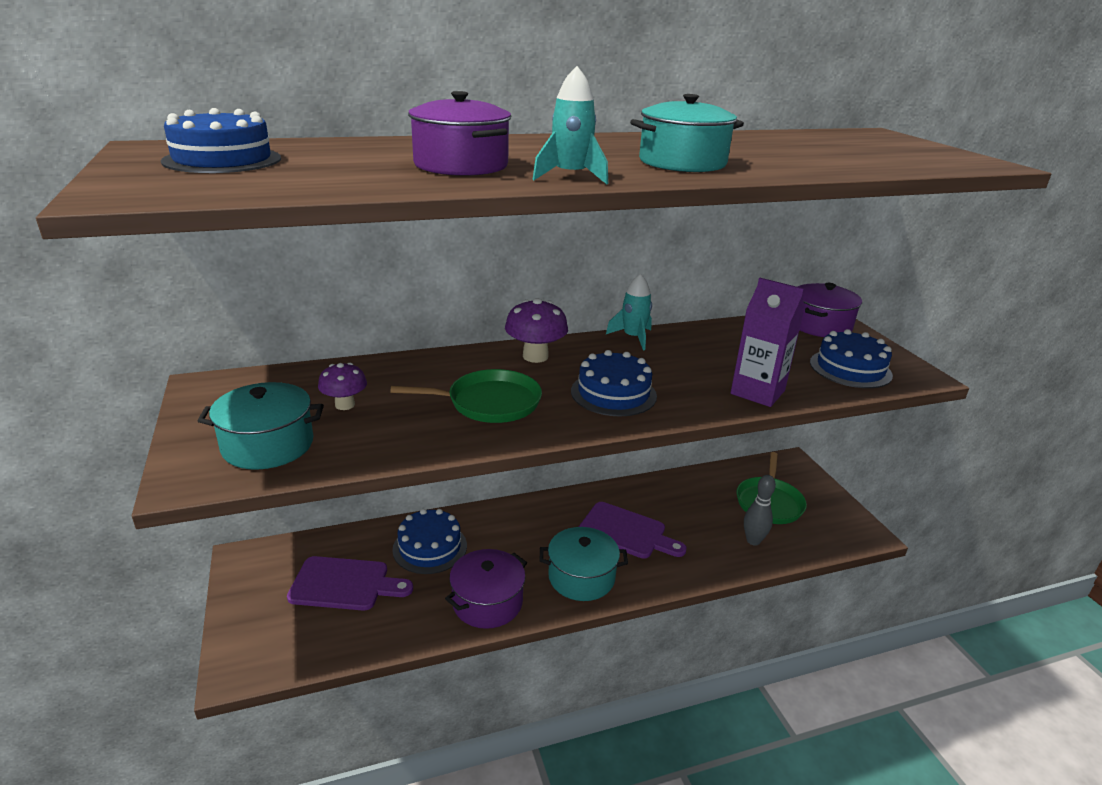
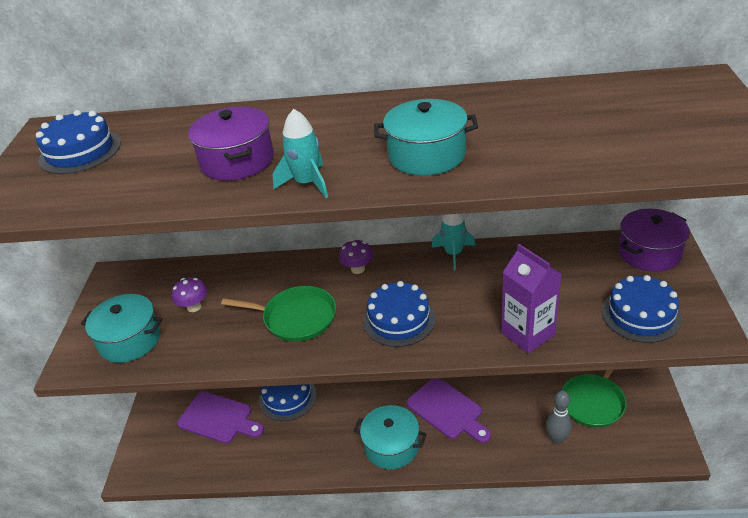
camera: 25 degrees right, 10 degrees up
(487, 602) = (311, 454): purple pot -> none
(535, 356) = (358, 269): purple mushroom -> purple mushroom, size x0.65

